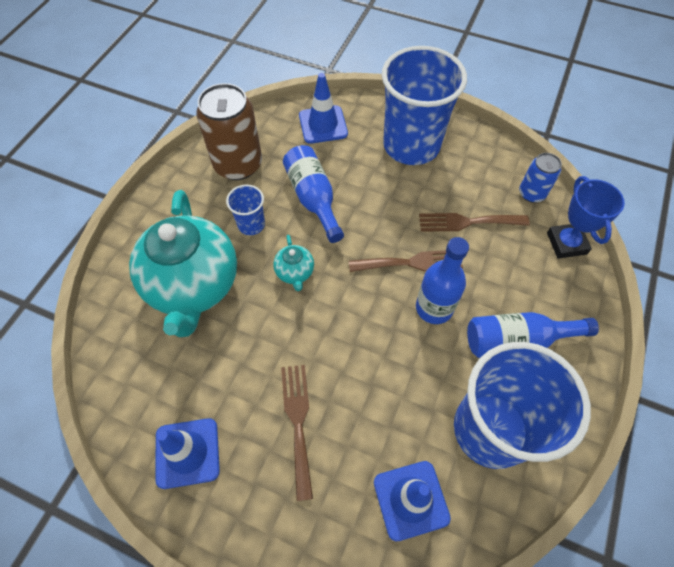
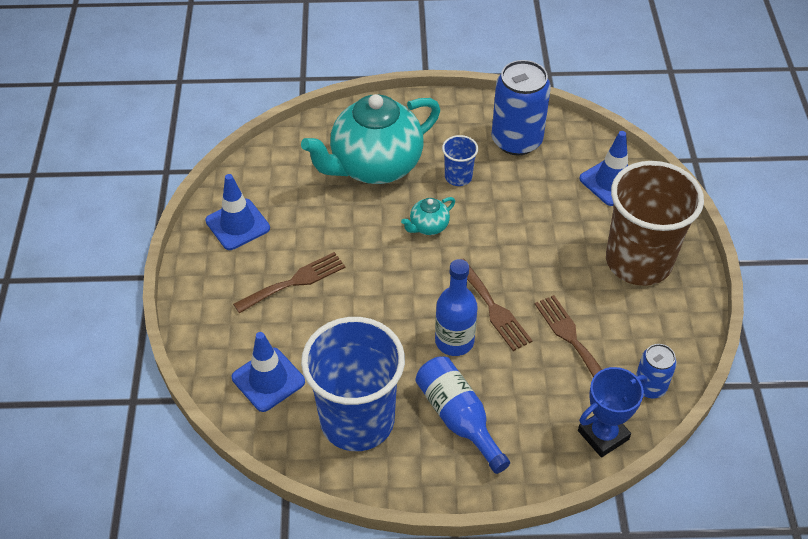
camera: 65 degrees right, 10 degrees down
(238, 164) = (516, 140): brown can -> blue can
(313, 198) = (516, 209): blue bottle -> none
(411, 145) = (638, 261): blue cup -> brown cup

